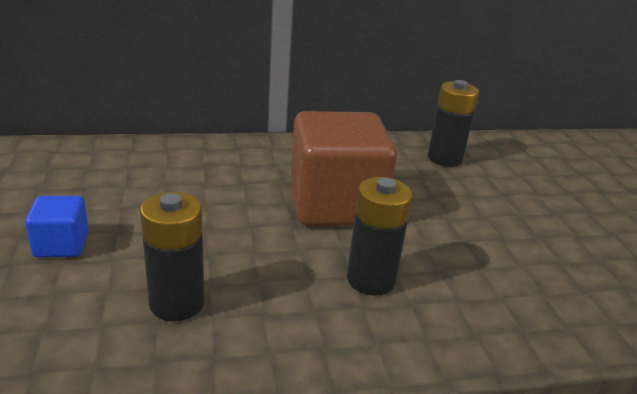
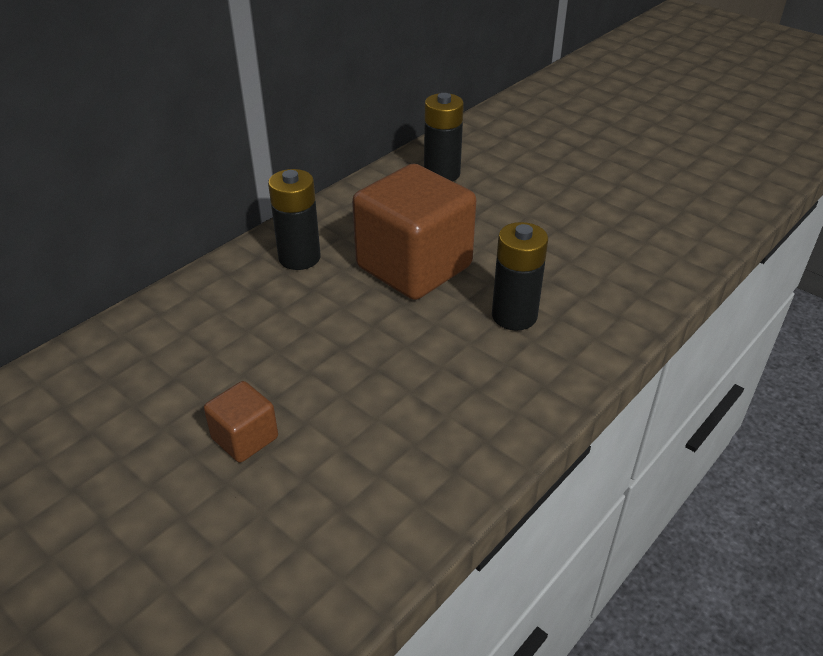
camera: 35 degrees left, 10 degrees up
(61, 245) = (245, 438): blue cube -> brown cube
(177, 303) = (409, 421): black battery -> black battery (299, 258)

